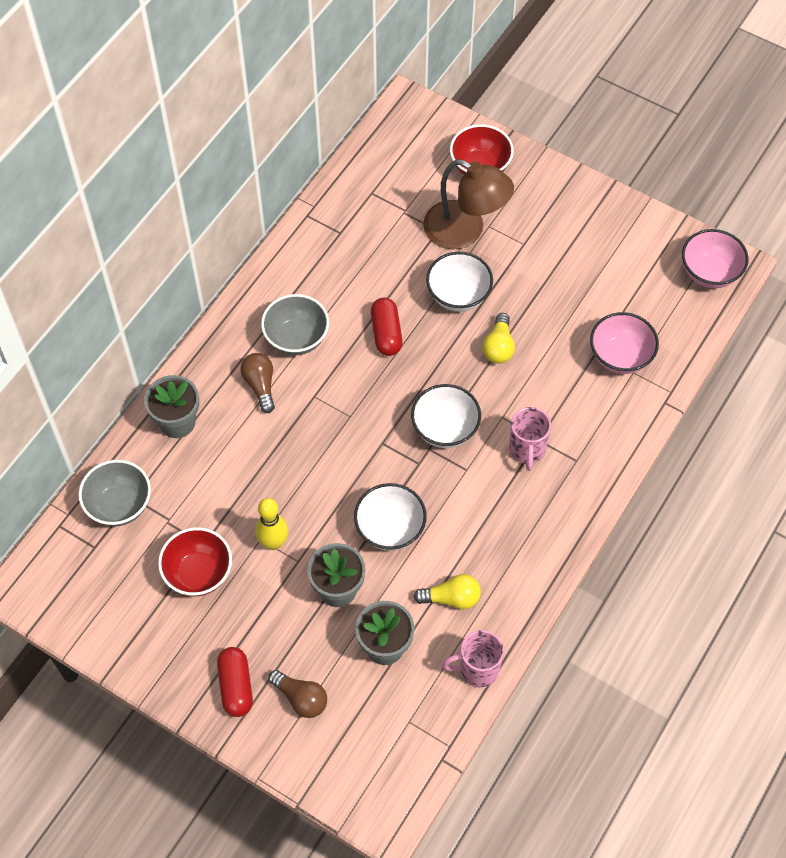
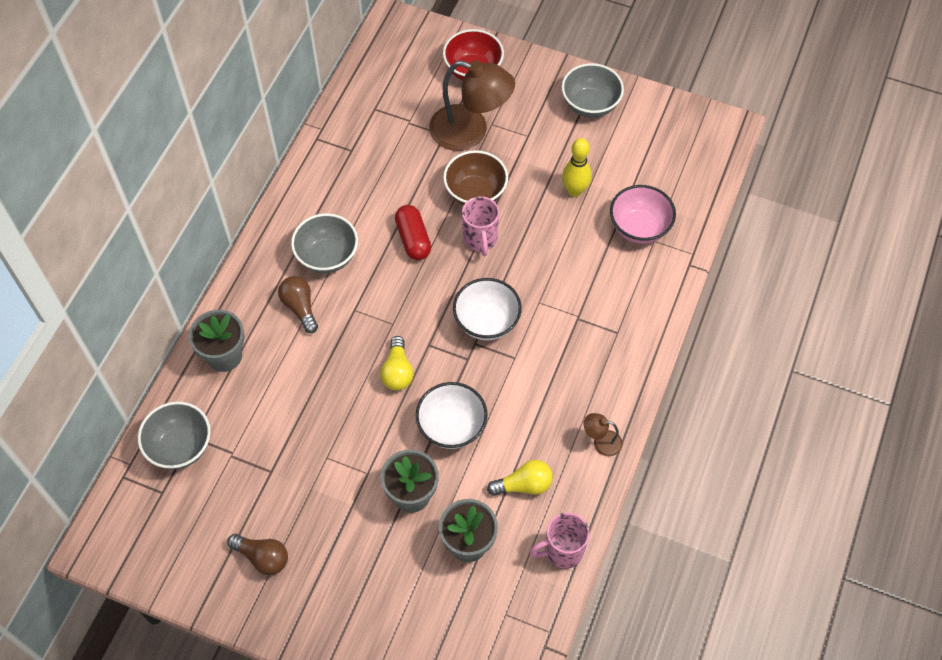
camera: 10 degrees left, 0 degrees up
(198, 574) = (271, 502): red bowl -> none
(236, 686) = (328, 608): red capsule -> none
(273, 542) = (340, 459): yellow bowling pin -> yellow bowling pin (575, 191)
(301, 698) = (394, 609): brown light bulb -> brown light bulb (262, 557)
(458, 296) = (475, 193): white bowl -> brown bowl
(498, 347) = (523, 236): yellow light bulb -> yellow light bulb (397, 371)
(527, 450) = (568, 330): pink mug -> pink mug (480, 239)
(538, 568) = (601, 442): none -> brown lamp
(595, 221) = (590, 105): none -> grey bowl
(709, 273) = (706, 138): pink bowl -> none

